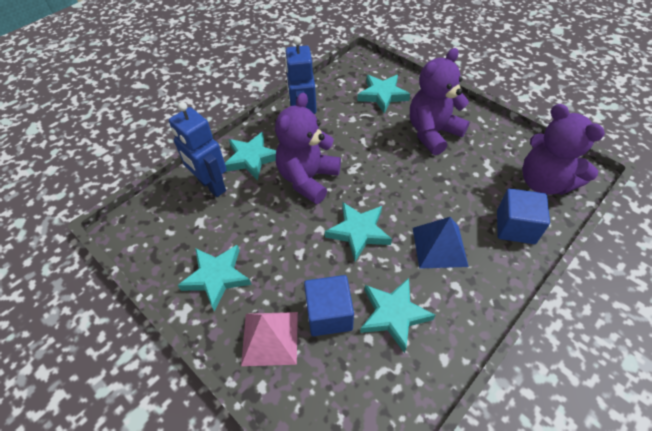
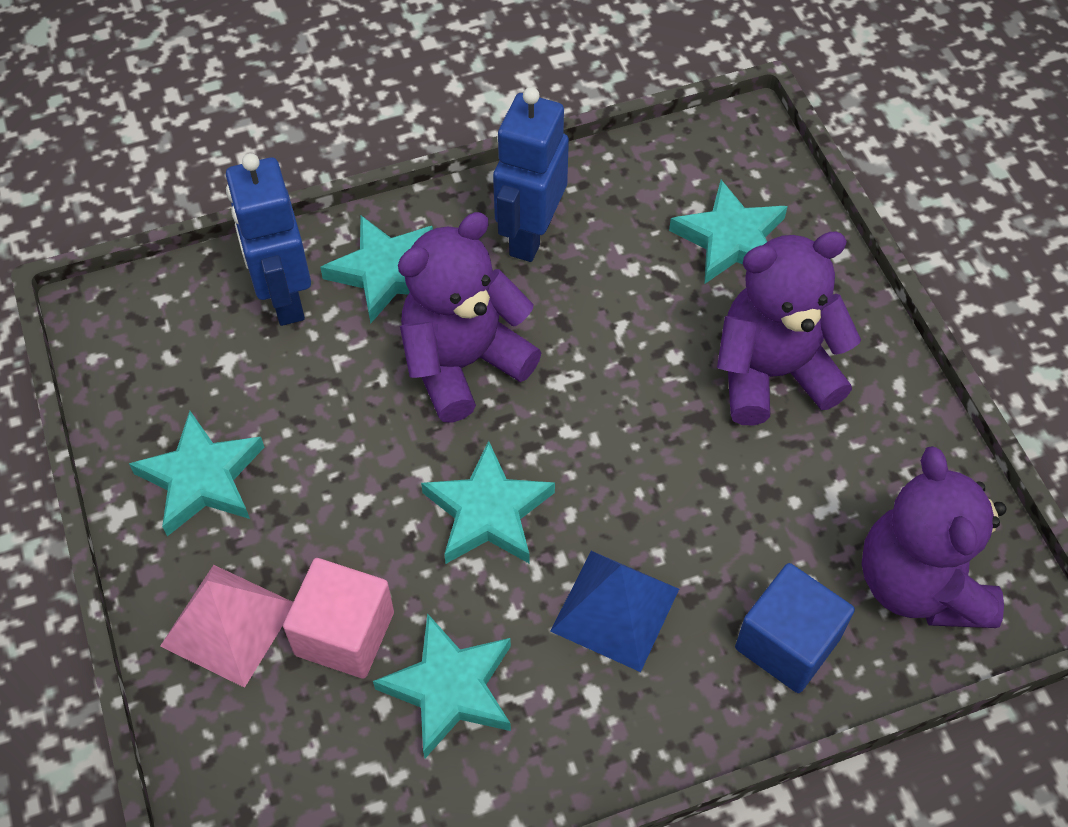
camera: 25 degrees right, 5 degrees up
(329, 314) = (344, 633): blue cube -> pink cube

